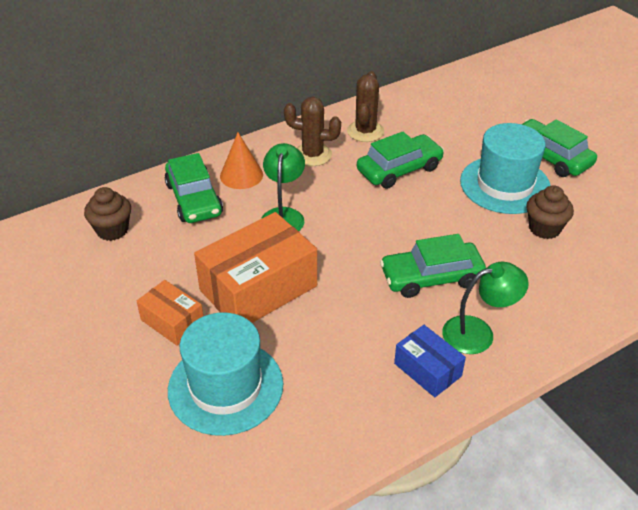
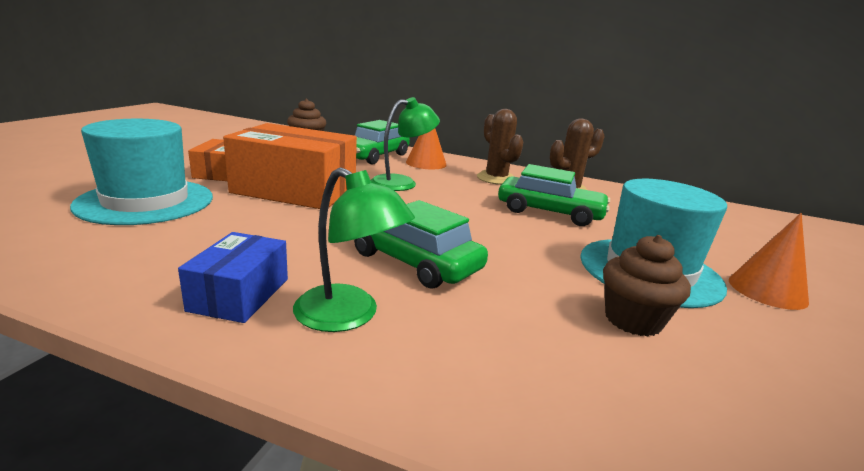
camera: 50 degrees right, 20 degrees down
(550, 157) = (767, 290): green car -> orange cone

